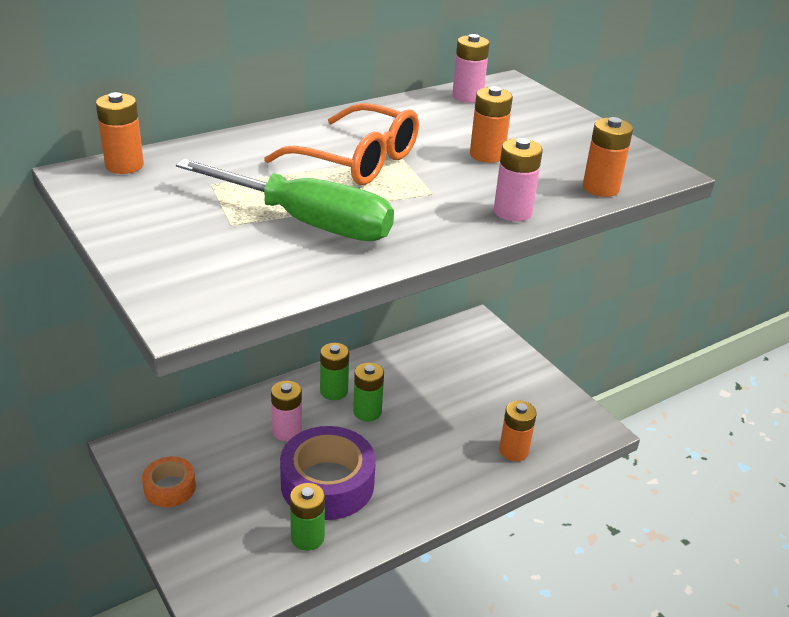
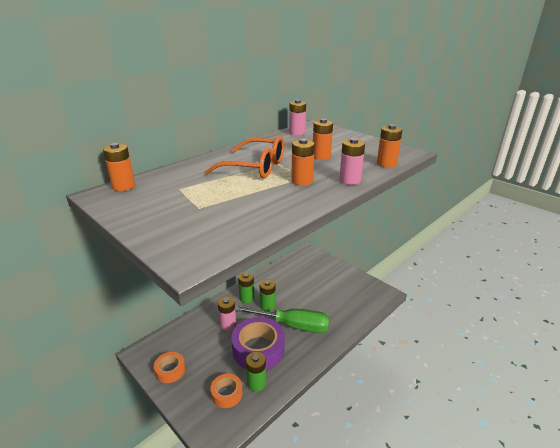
camera: 10 degrees left, 5 degrees down
(253, 544) = (227, 394): none -> orange tape
(307, 222) = (242, 200): green screwdriver -> green screwdriver (292, 325)
(513, 451) = (349, 312): orange battery -> orange battery (302, 181)

